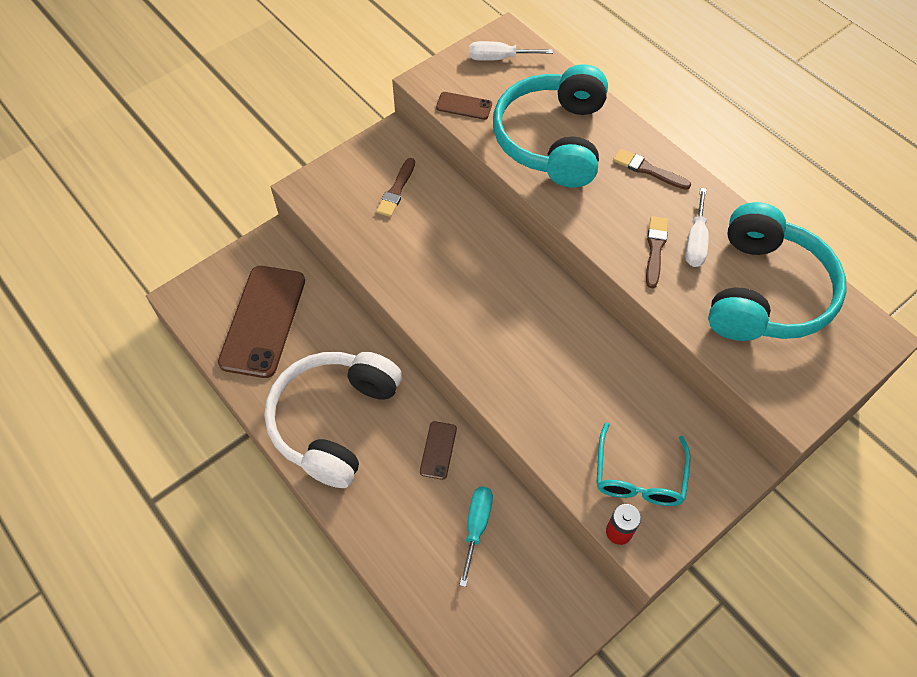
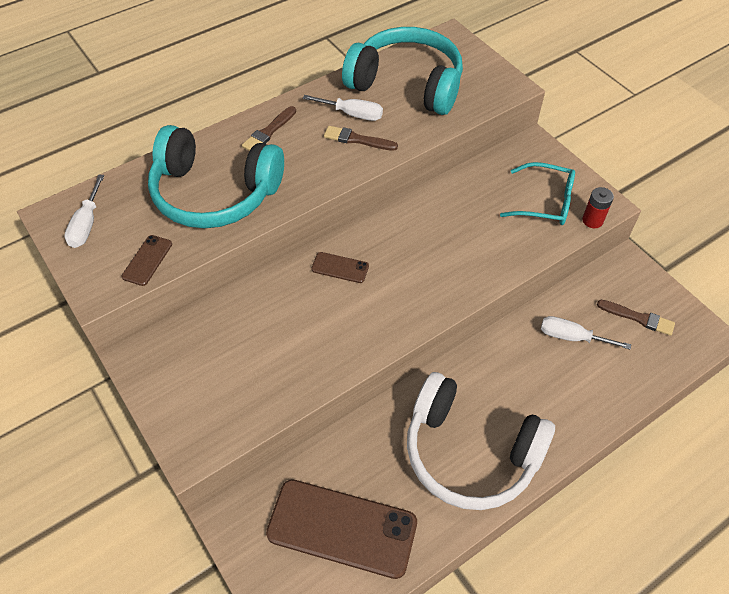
camera: 85 degrees left, 5 degrees down
(396, 190) = (216, 356): brown brush -> brown brush (638, 318)
(438, 450) = (500, 361): brown phone -> brown phone (340, 267)
(476, 526) = (571, 337): turquoise screwdriver -> white screwdriver

